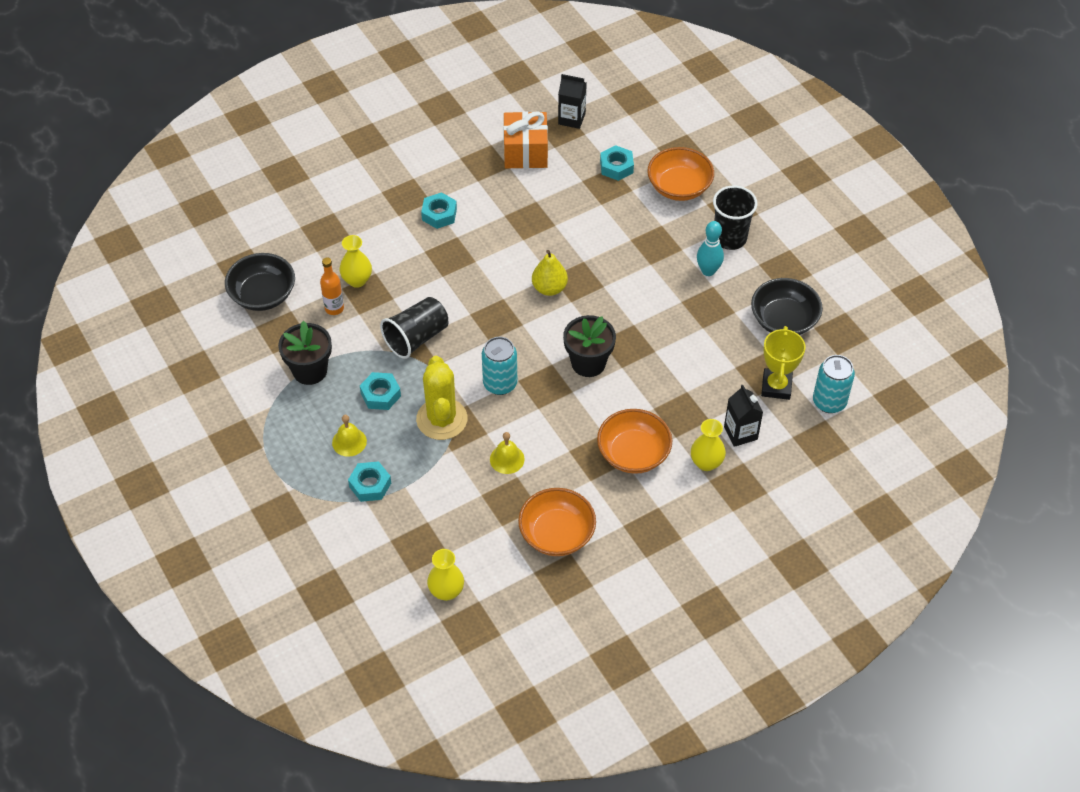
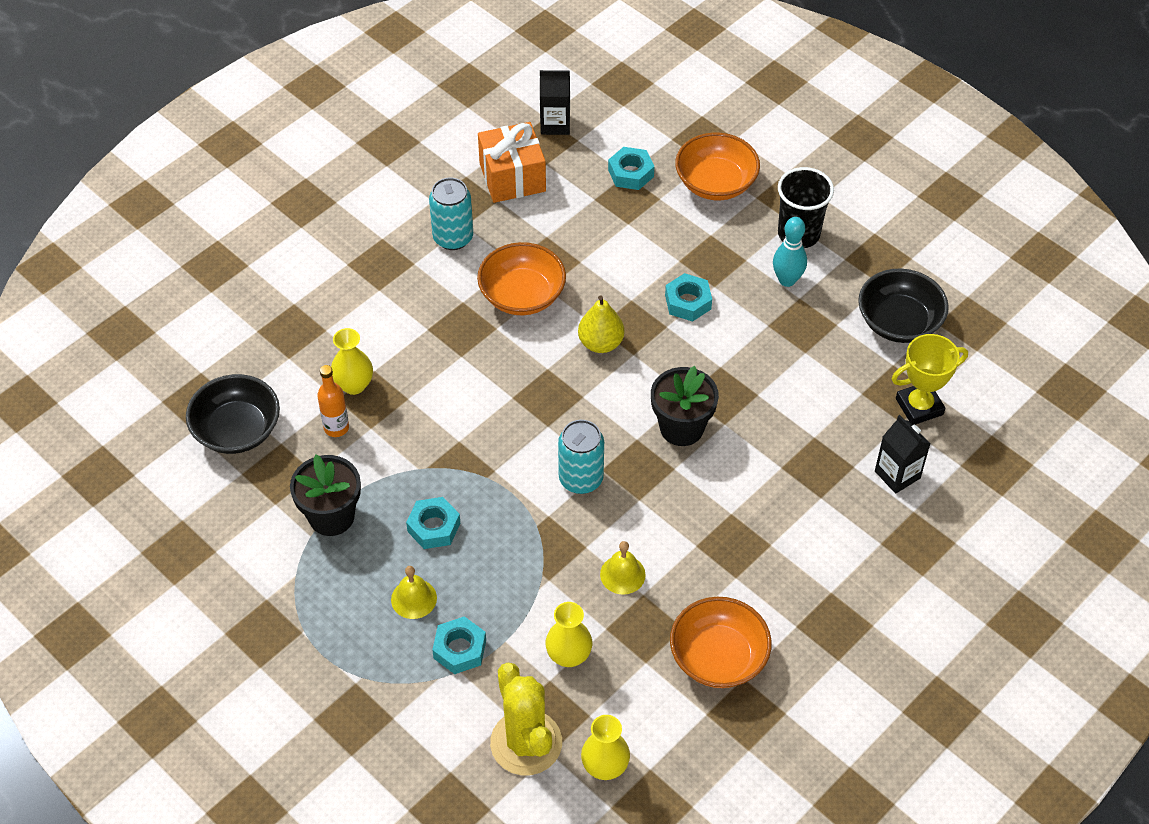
camera: 15 degrees left, 0 degrees up
(416, 338) = (455, 443): black cup -> none
(439, 214) = (430, 278): turquoise nut -> turquoise nut (688, 302)
(442, 419) = (523, 541): yellow cactus -> yellow cactus (526, 743)
(633, 453) = (777, 531): orange bowl -> orange bowl (522, 295)
(706, 463) = (869, 522): yellow vase -> yellow vase (569, 655)
(776, 386) = (919, 406): yellow trophy -> yellow trophy turned 75 degrees clockwise
(829, 402) = (988, 411): turquoise can -> turquoise can (453, 238)

